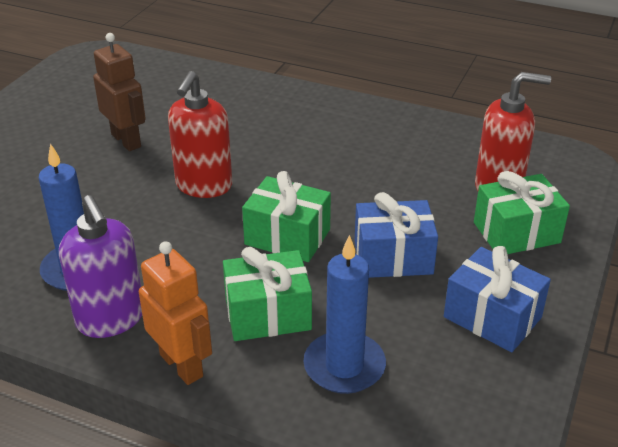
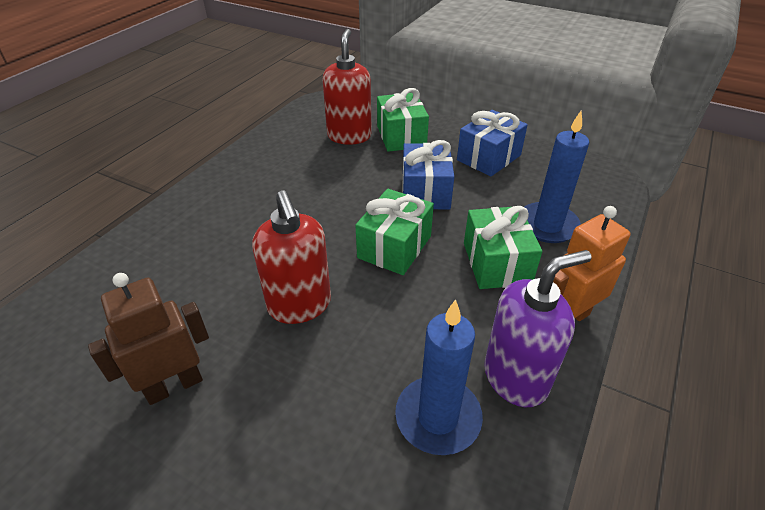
camera: 85 degrees left, 5 degrees up
(203, 186) = (300, 305): red soap dispenser -> red soap dispenser turned 45 degrees clockwise

